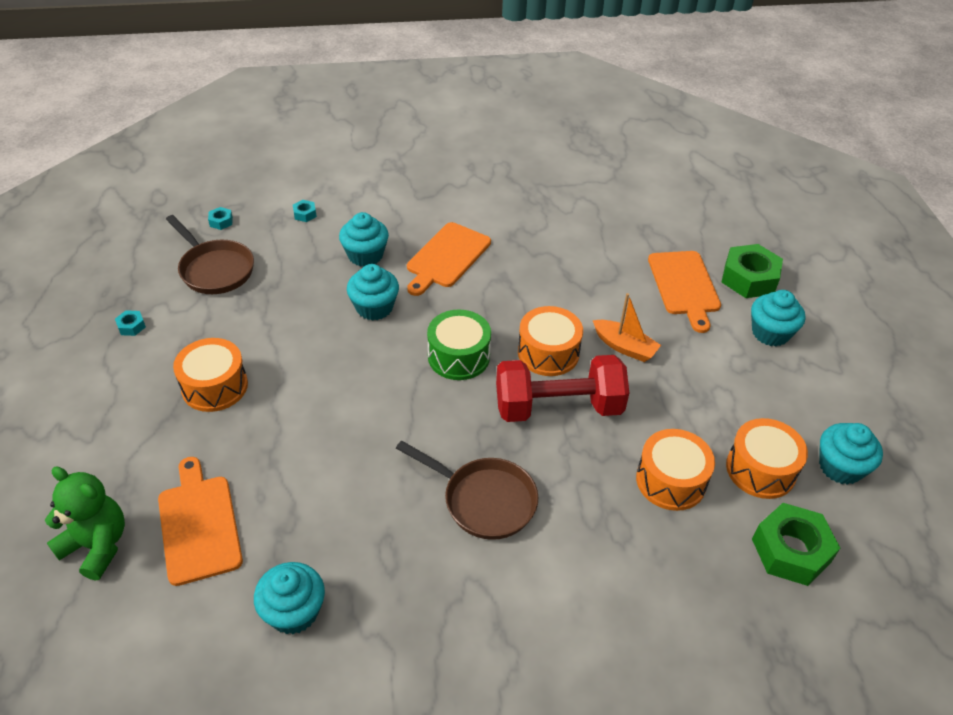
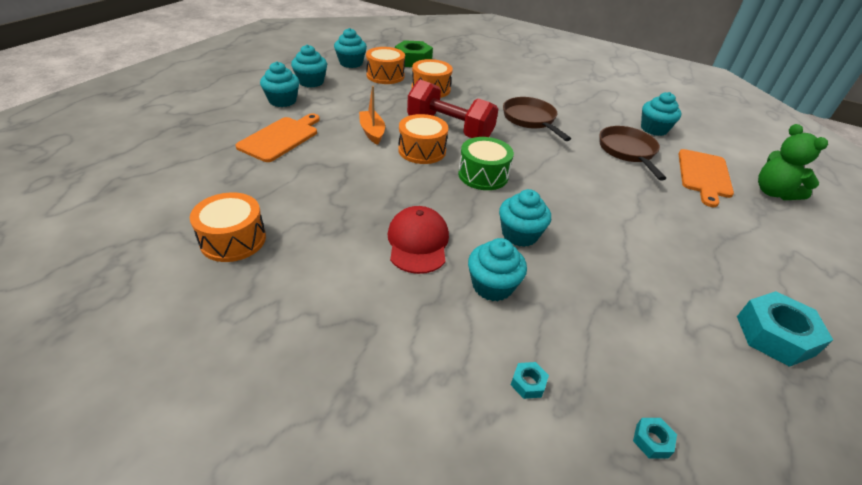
camera: 145 degrees left, 5 degrees down
(131, 326) = (775, 335): turquoise nut -> turquoise nut, size x2.27
(215, 269) = (671, 360): brown pan -> brown pan (627, 151)
(215, 386) = (685, 241): orange drum -> orange drum (233, 240)
(447, 257) = (418, 242): orange cutting board -> red cap
(749, 278) = (236, 122): green nut -> none
(805, 386) = (311, 82): none -> turquoise cupcake

